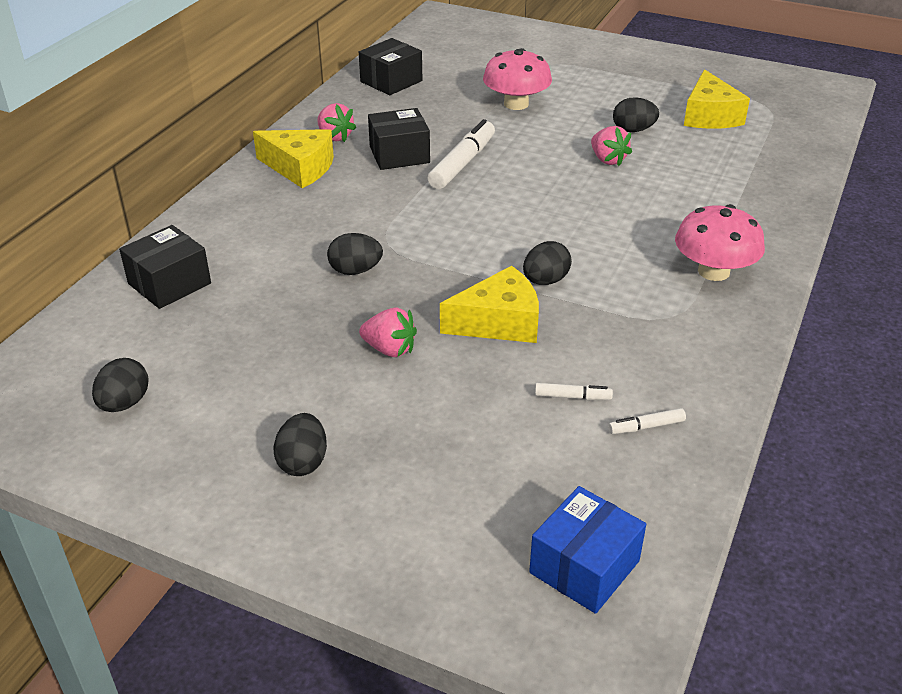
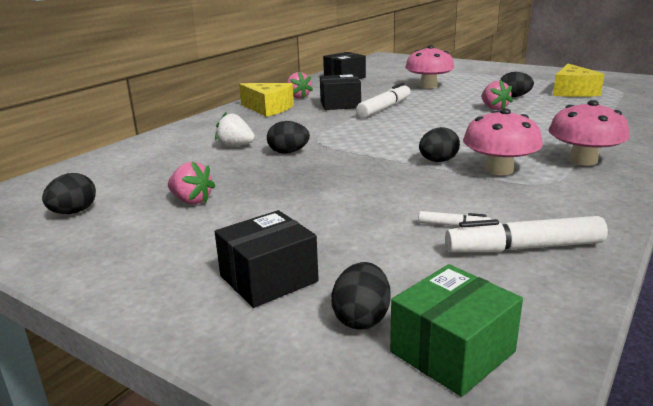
camera: 10 degrees right, 15 degrees down
(169, 283) = (149, 154): black box -> black box (268, 279)
(281, 259) = (235, 146): none -> white strawberry
(303, 462) = (197, 254): black egg -> black egg (361, 318)
(389, 349) = (300, 192): pink strawberry -> pink strawberry (191, 200)
(499, 322) = (395, 181): yellow cheese -> none
(584, 567) = (452, 352): blue box -> green box
(618, 294) = (499, 170): none -> pink mushroom
(646, 426) = (523, 248): white marker -> white marker, size x2.07

